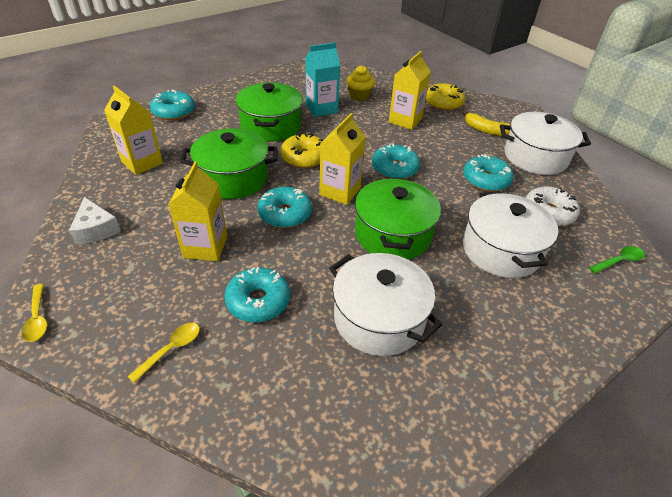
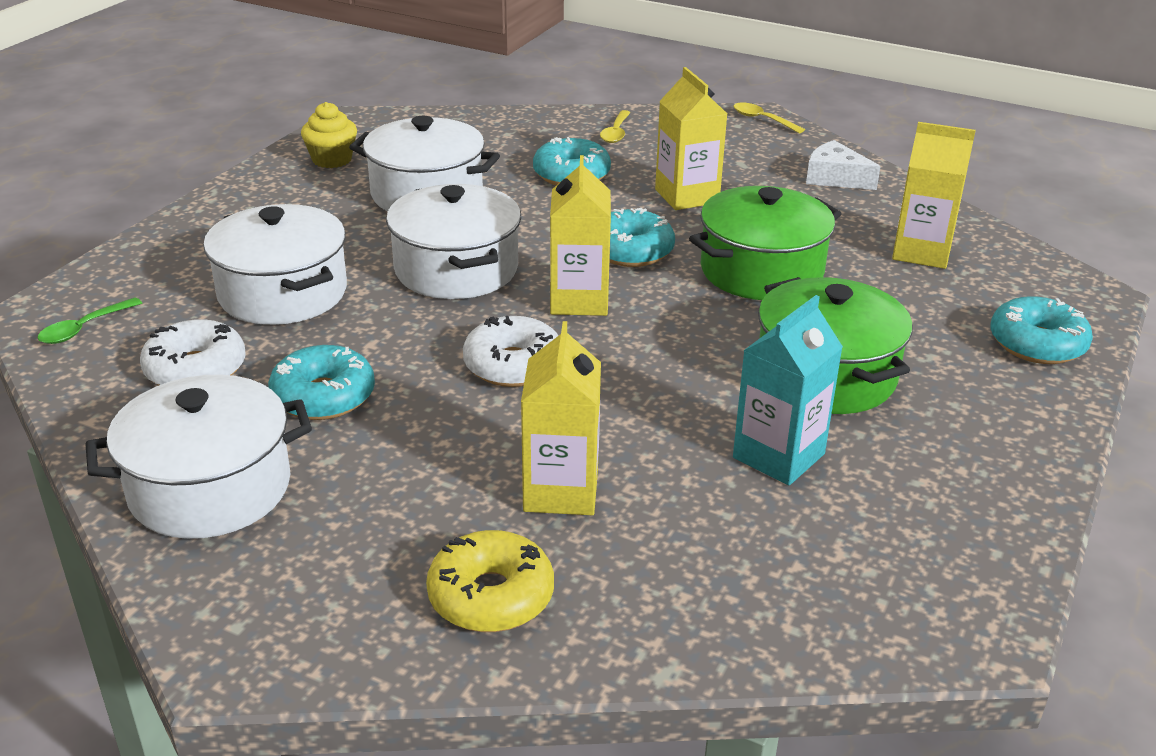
camera: 155 degrees right, 10 degrees down
(304, 157) = (692, 334): yellow donut -> none
(359, 96) = (732, 533): yellow cupcake -> yellow cupcake (332, 159)
(393, 234) = (456, 269): green pot -> white pot
(394, 168) = (513, 365): turquoise donut -> white donut
(486, 130) = (343, 531): yellow banana -> none

